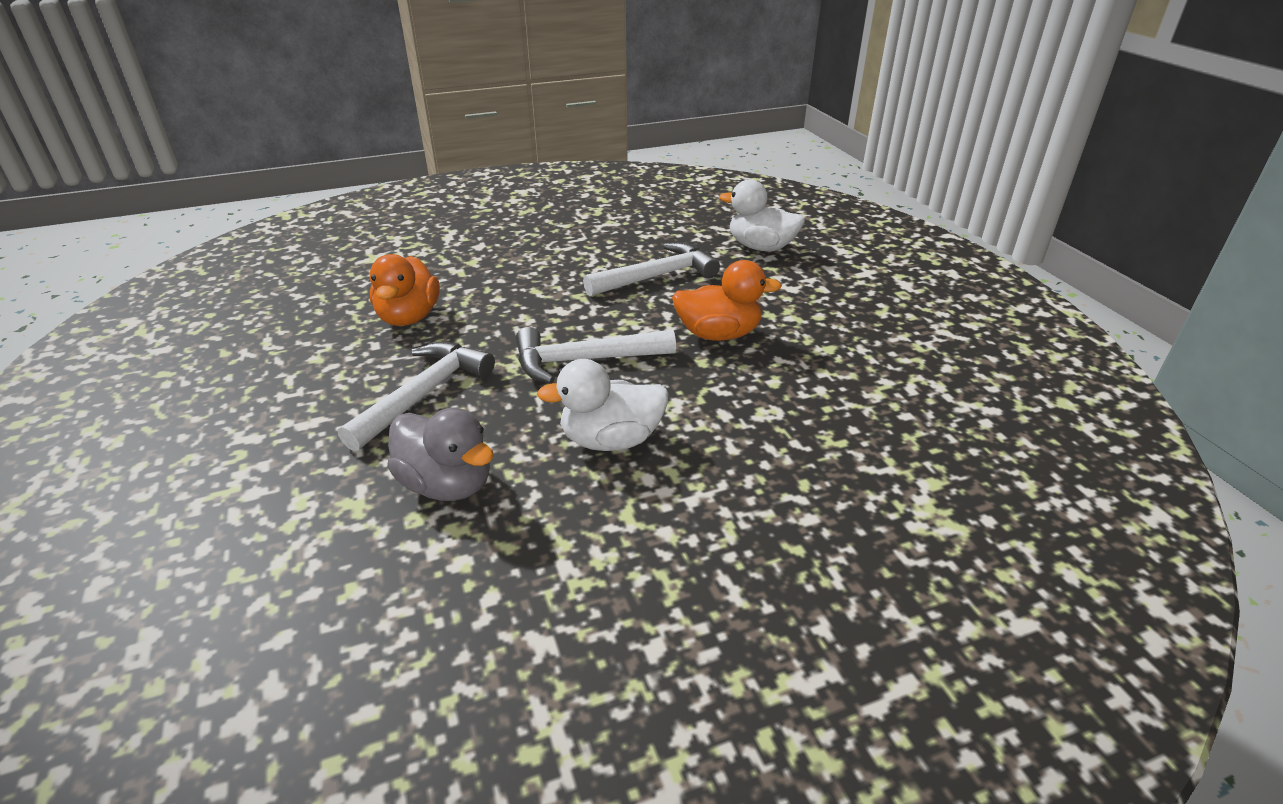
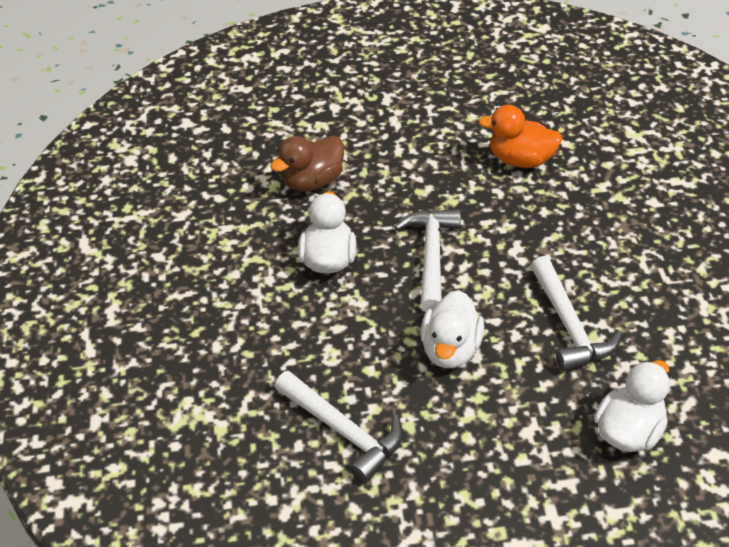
camera: 105 degrees right, 10 degrees up
(424, 394) = (411, 170): white hammer -> white hammer (344, 431)
(447, 484) = (312, 181): grey duck -> brown duck
(718, 334) = (451, 349): orange duck -> white duck

